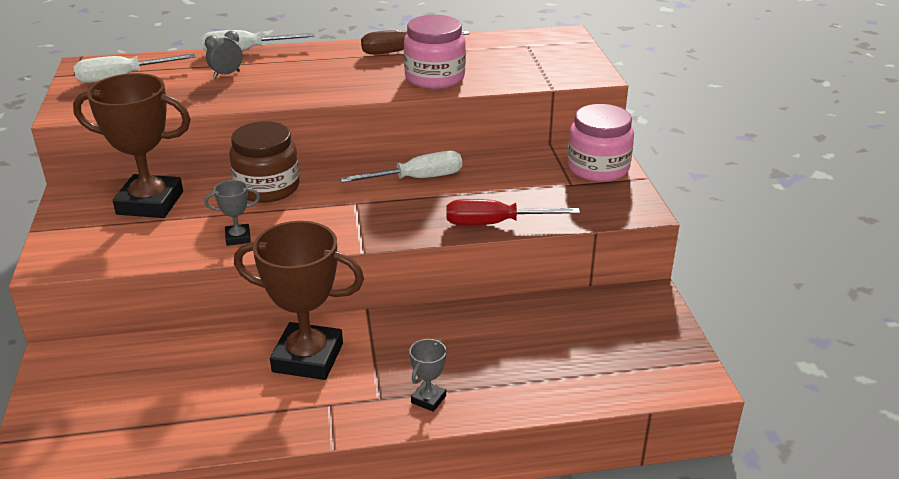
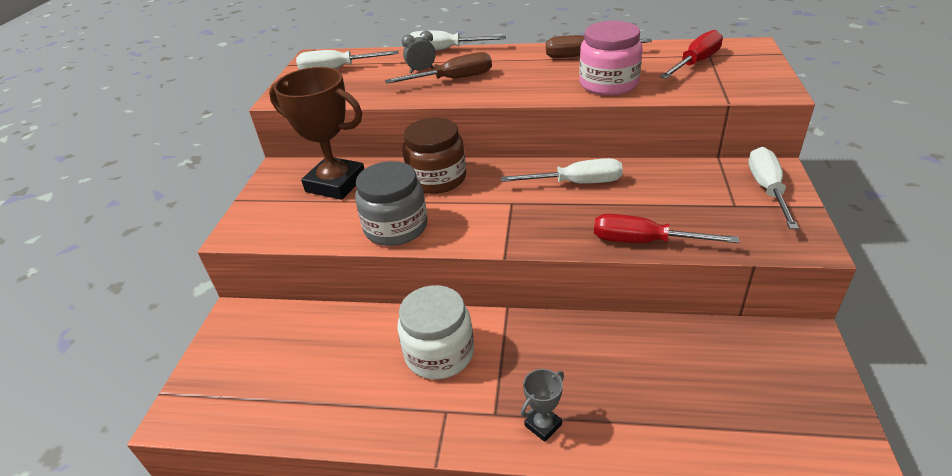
camera: 20 degrees right, 5 degrees up
(238, 238) = (396, 227): grey trophy -> grey jar
(267, 81) = (453, 79): none -> brown screwdriver
(308, 358) = (439, 353): brown trophy -> white jar
(515, 53) = (695, 63): none -> red screwdriver
(598, 168) = (767, 189): pink jar -> white screwdriver

